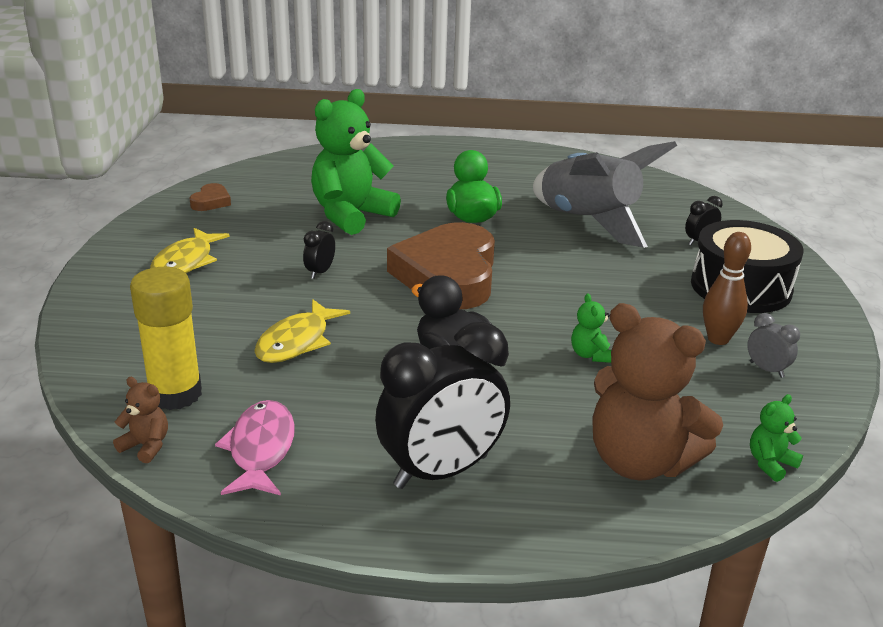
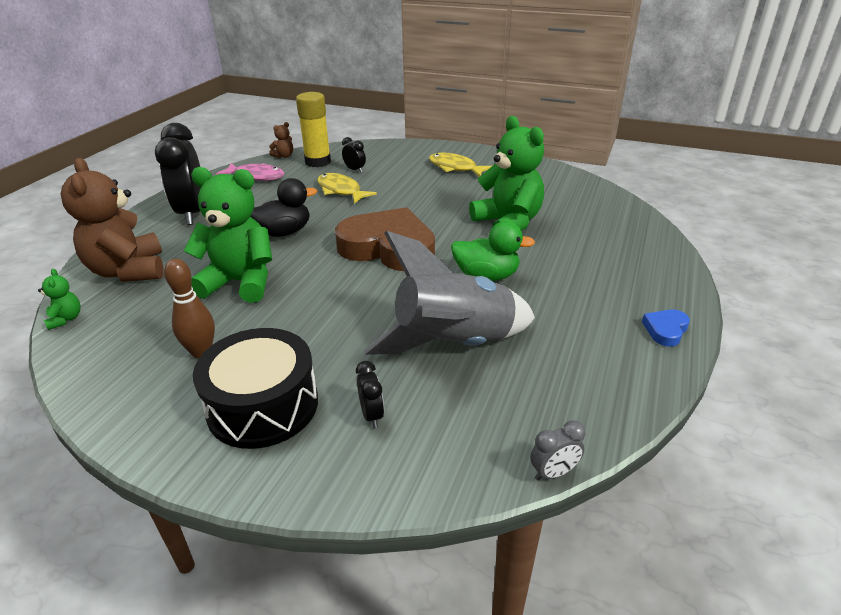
camera: 110 degrees right, 5 degrees up
(211, 202) = (546, 178): brown heart -> none
(320, 272) = (420, 204): black clock -> black clock (355, 170)
(501, 151) = (665, 330): none -> blue heart
(590, 355) = (240, 282): green teddy bear -> green teddy bear, size x2.39
(640, 461) = (128, 271): brown teddy bear -> brown teddy bear turned 75 degrees counterclockwise
(766, 369) = (141, 362): grey clock -> grey clock (553, 473)

